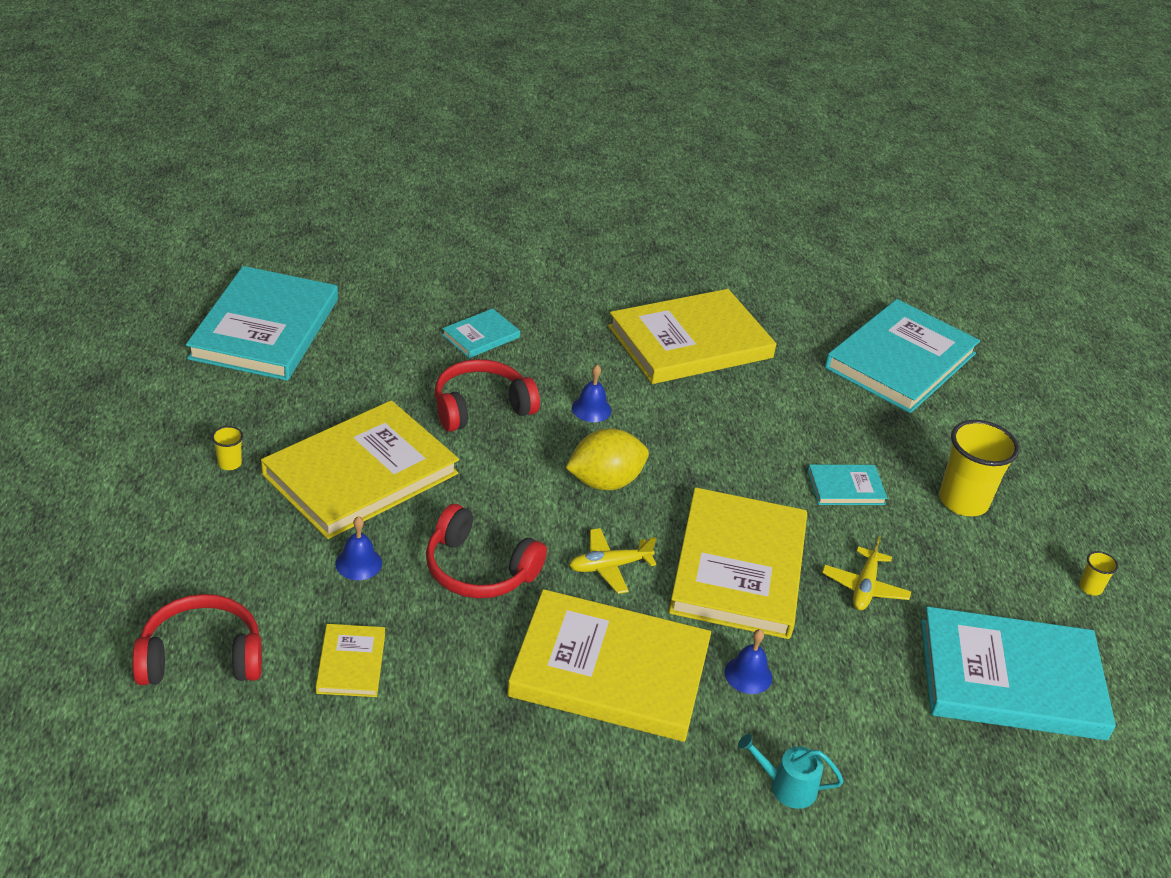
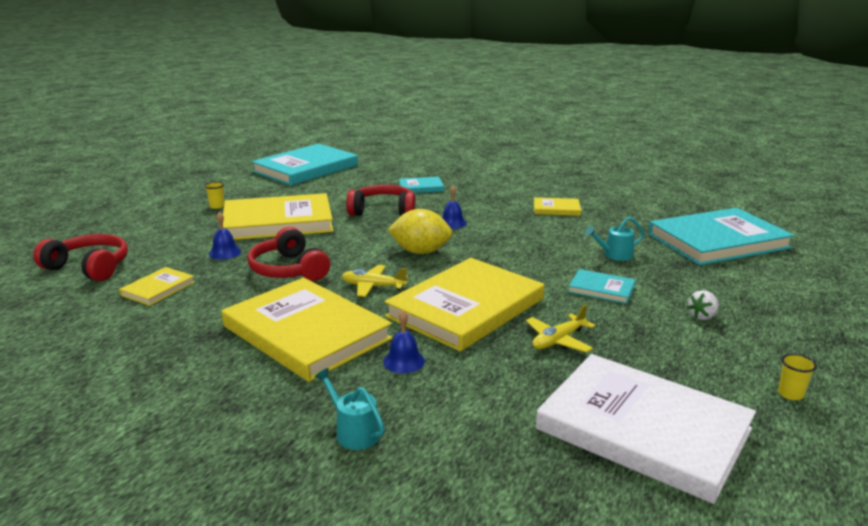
camera: 35 degrees right, 15 degrees down
(690, 342) = (556, 209): yellow book -> yellow book, size x0.45
(817, 420) = (614, 255): none -> turquoise watering can
(963, 501) = (702, 316): yellow cup -> white strawberry
(1011, 679) = (643, 429): turquoise book -> white book

